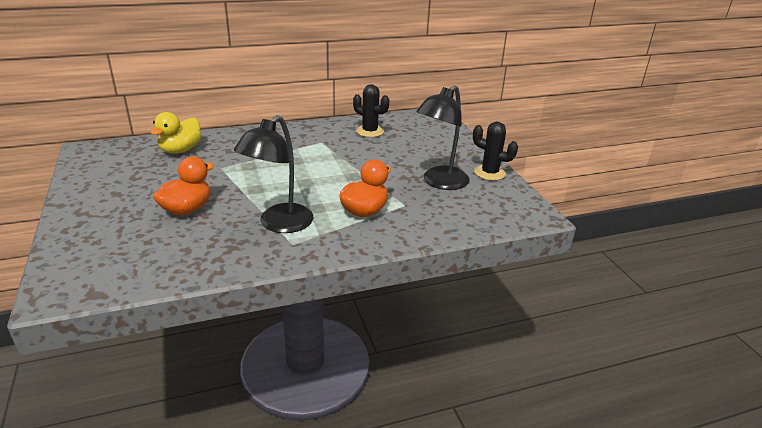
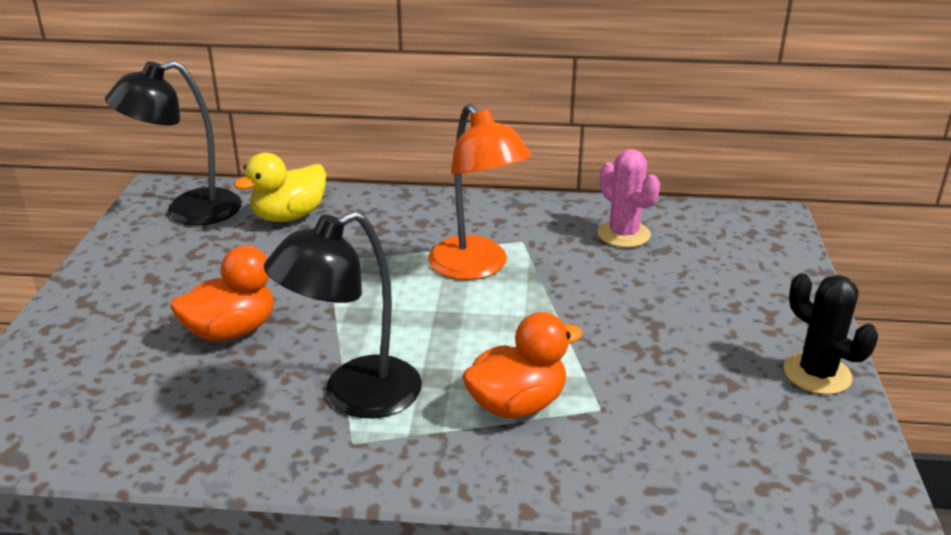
camera: 25 degrees right, 0 degrees up
(305, 157) = (476, 267): none -> orange lamp
(370, 131) = (623, 234): black cactus -> pink cactus
(440, 182) = (699, 374): black lamp -> black lamp (188, 211)

